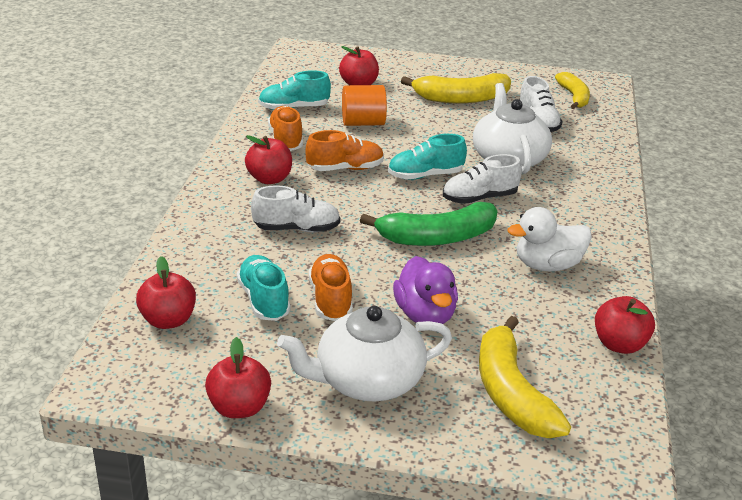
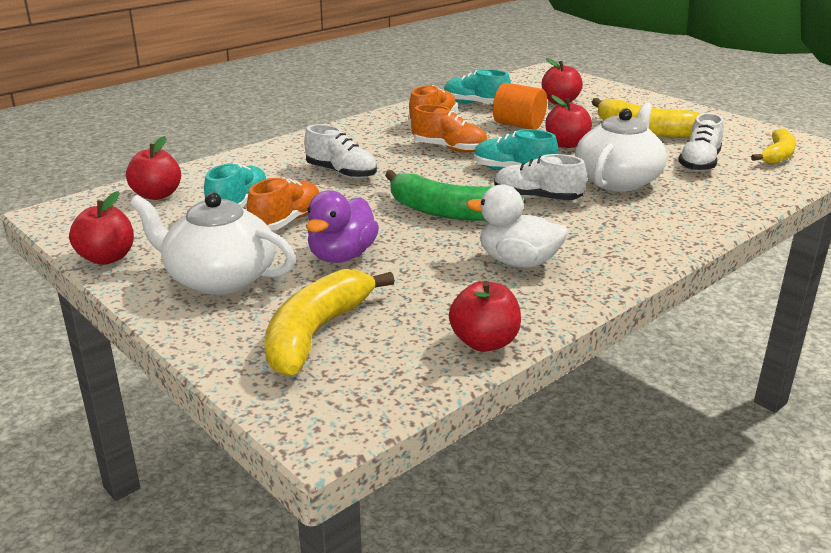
camera: 40 degrees right, 5 degrees down
(269, 179) = (376, 139): red apple -> red apple (566, 144)

